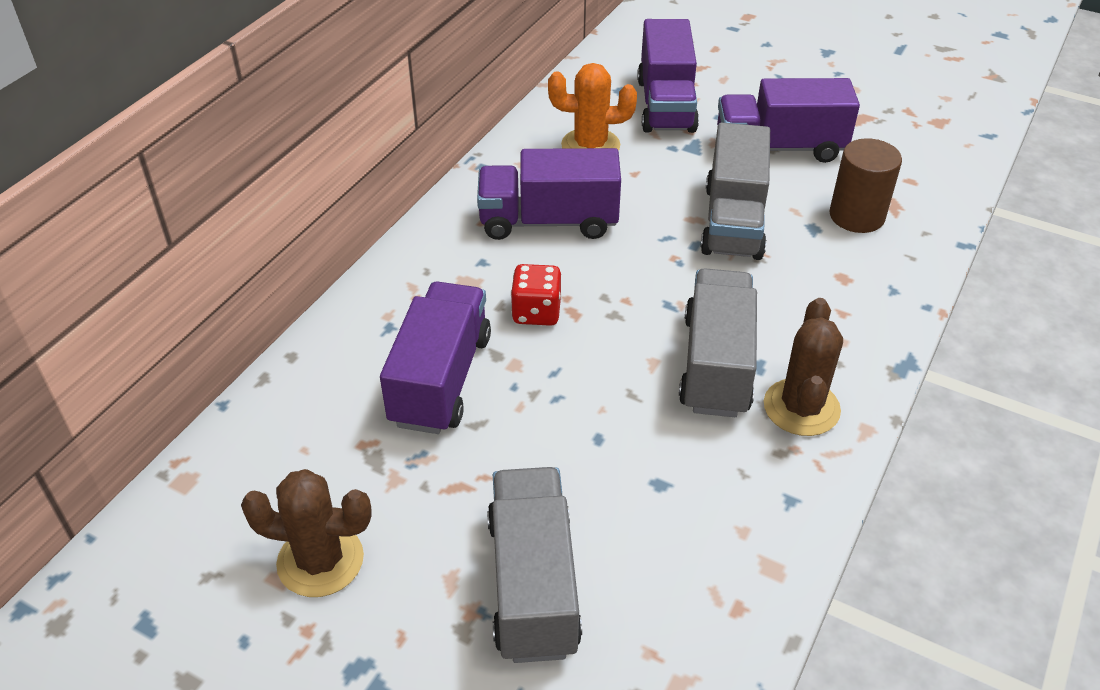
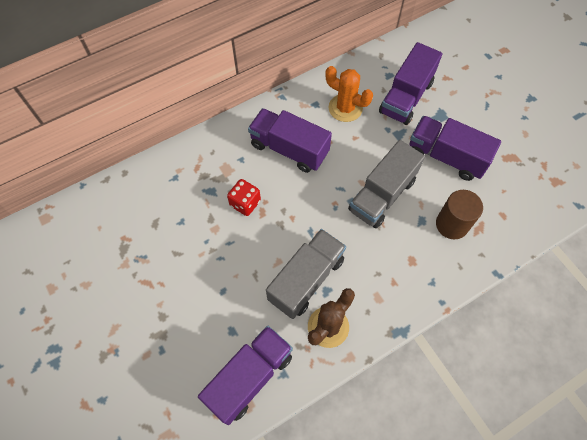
camera: 30 degrees right, 20 degrees up
(320, 561) = (71, 289): brown cactus -> none
(441, 379) = (177, 220): purple truck -> purple truck (249, 377)
(533, 584) = (144, 350): grey truck -> none

